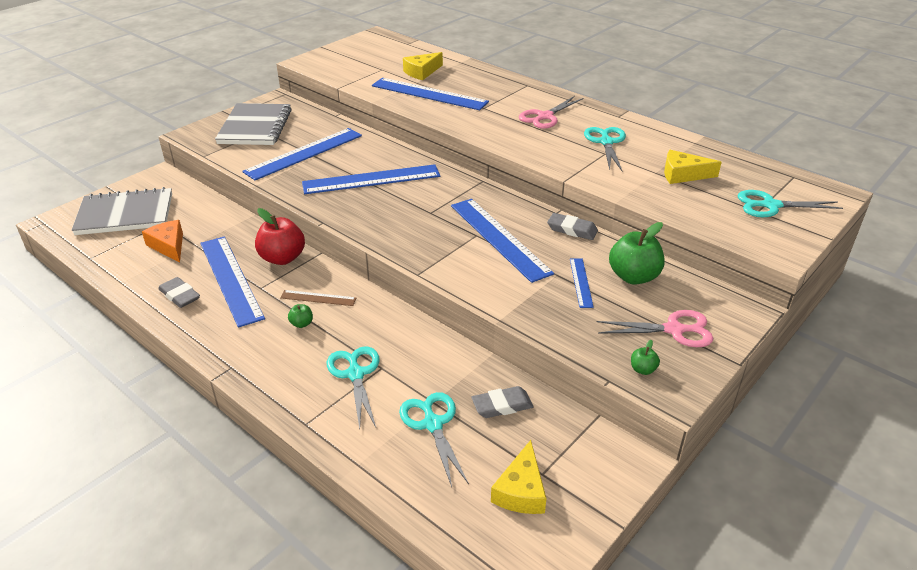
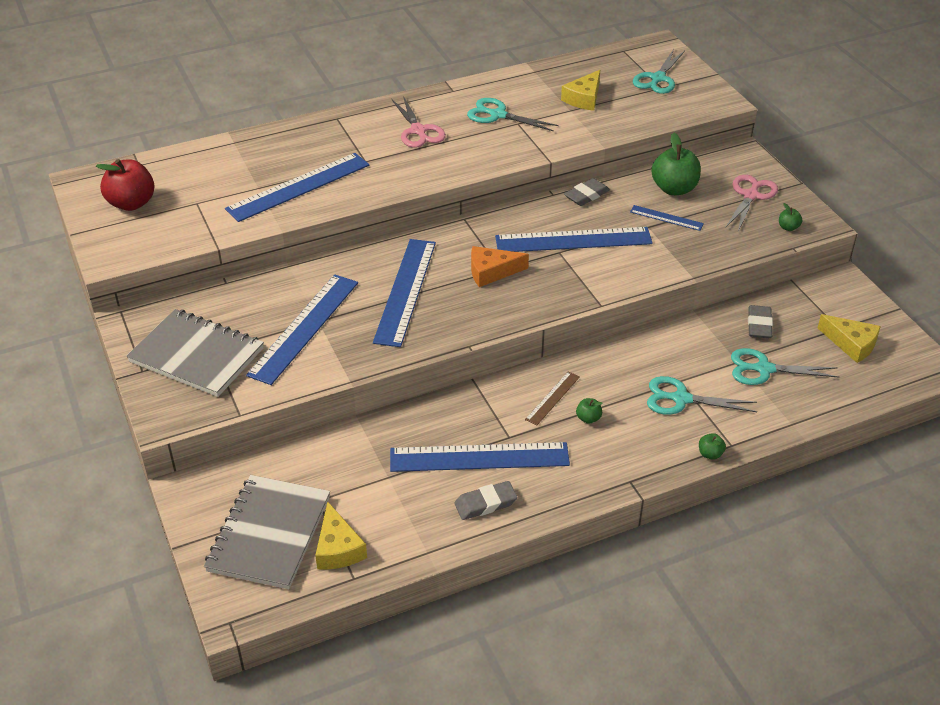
camera: 65 degrees left, 5 degrees up
(169, 246) = (375, 500): orange cheese -> orange cheese (491, 272)
(282, 258) = (464, 409): red apple -> red apple (131, 203)
(286, 411) = (710, 454): none -> green apple
(304, 153) = (304, 328): blue ruler -> blue ruler turned 45 degrees clockwise
(422, 72) = (235, 176): yellow cheese -> yellow cheese (338, 548)

